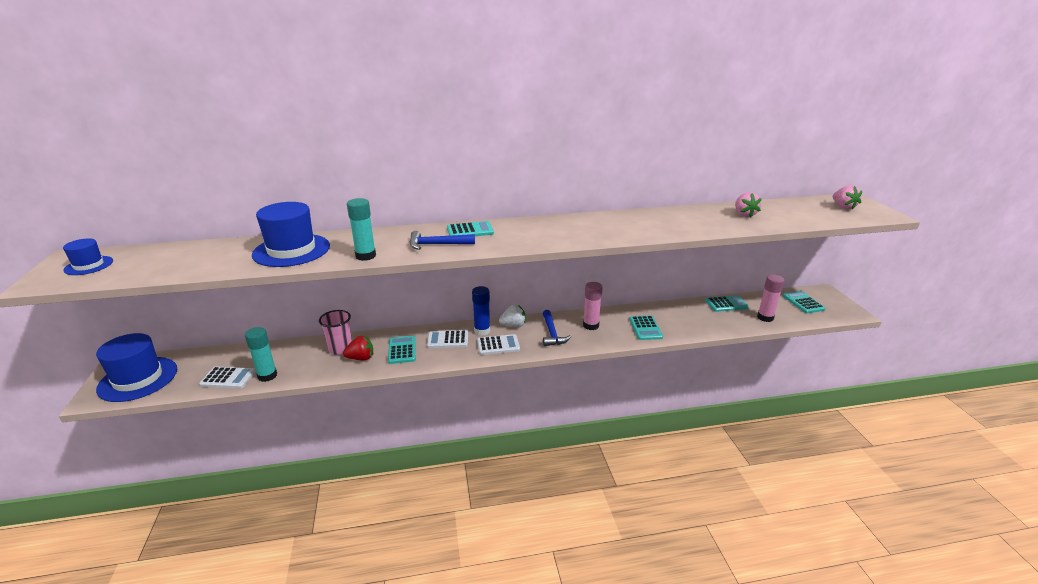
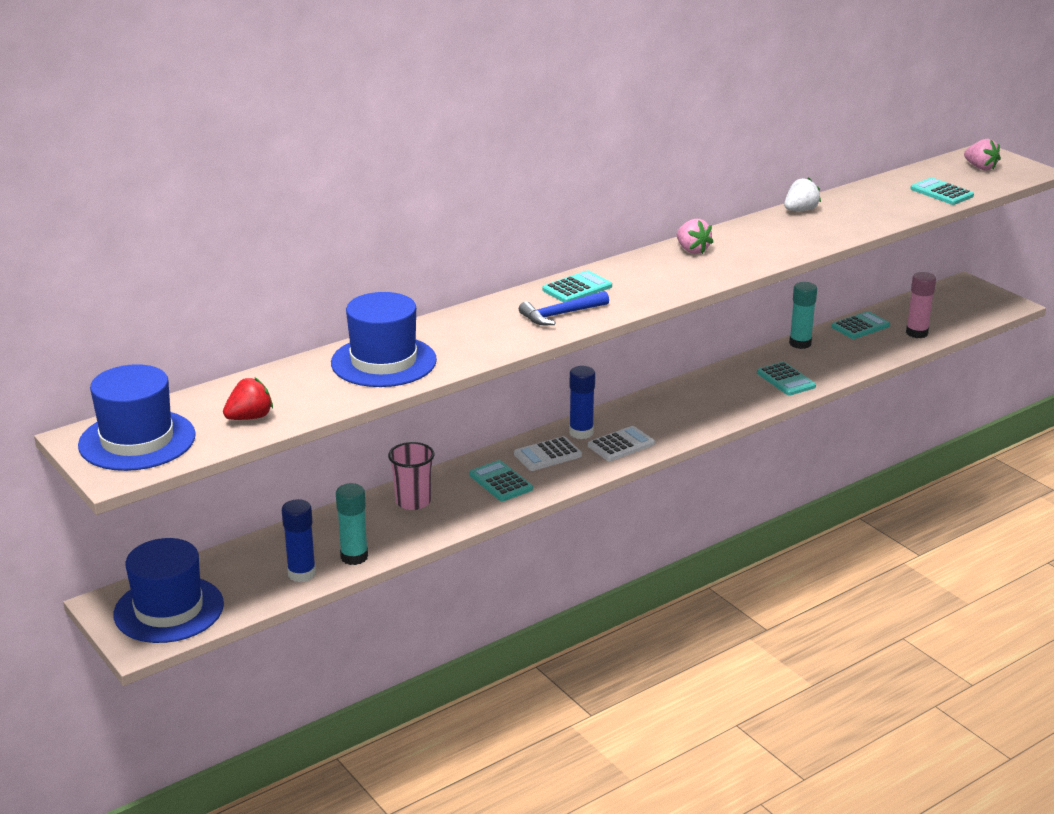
camera: 25 degrees left, 0 degrees up
(89, 265) = (137, 440): blue hat -> blue hat, size x1.88
(228, 378) = (302, 574): white calculator -> blue glue stick
(361, 358) = (456, 505): red strawberry -> red strawberry (250, 417)
(366, 256) = (492, 348): turquoise glue stick -> turquoise glue stick (800, 343)
(513, 325) = (615, 416): white strawberry -> white strawberry (800, 210)
(552, 333) = (675, 414): blue hammer -> none
(590, 325) = (715, 393): pink glue stick -> none
(744, 214) = (879, 200): pink strawberry -> pink strawberry (692, 250)
(803, 302) = (948, 304): turquoise calculator -> turquoise calculator (941, 192)

